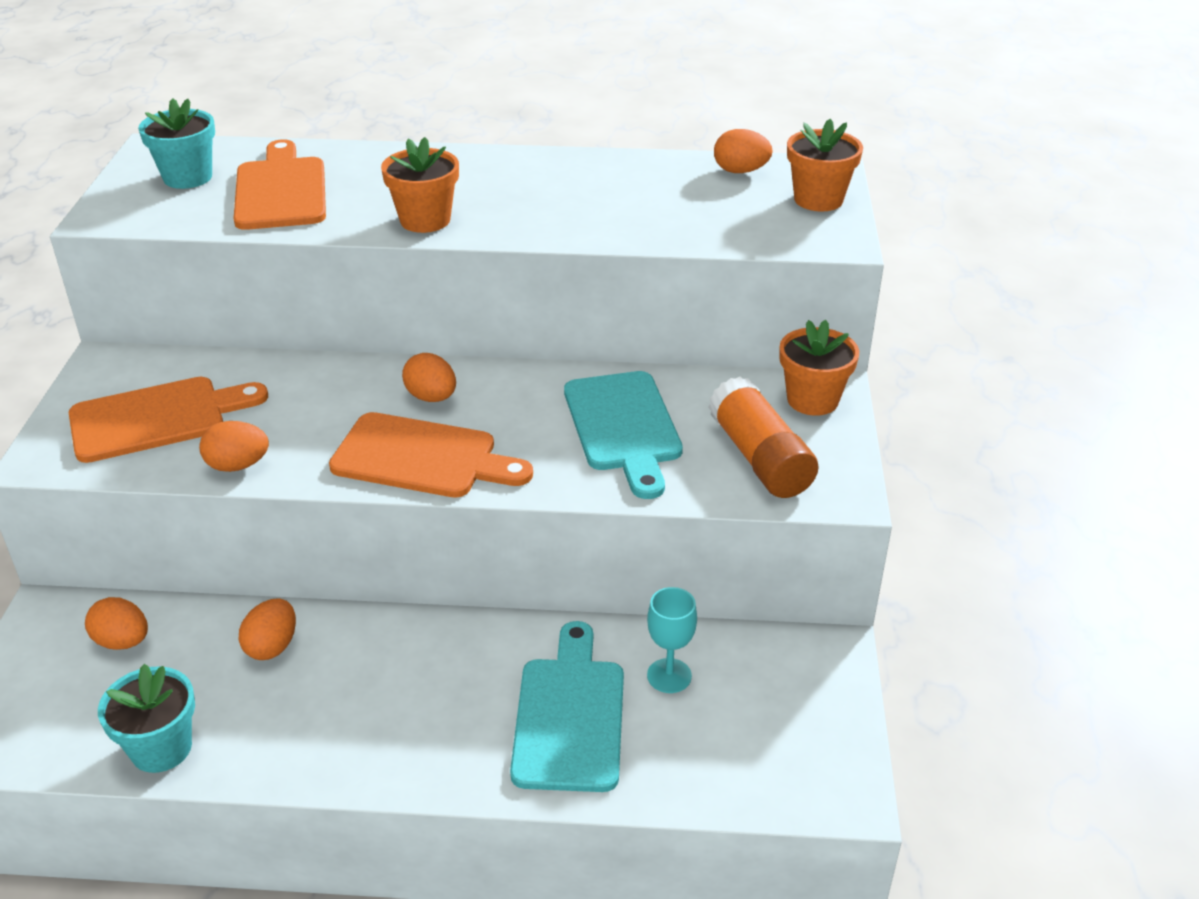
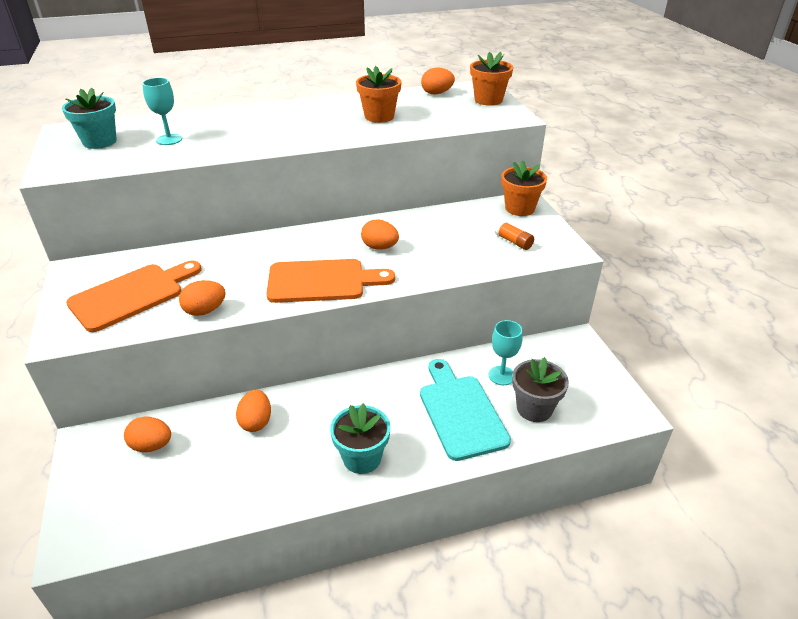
camera: 20 degrees left, 0 degrees up
(161, 748) = (215, 505): turquoise flower pot -> turquoise flower pot (362, 458)
(281, 190) = (169, 139): orange cutting board -> turquoise goblet
(425, 220) = (274, 141): orange flower pot -> orange flower pot (379, 116)
(431, 397) = (306, 248): orange egg -> orange egg (380, 247)
(623, 427) = (429, 241): turquoise cutting board -> none
(688, 743) = (534, 408): none -> grey flower pot
(760, 458) = (513, 241): orange glue stick -> orange glue stick, size x0.50

